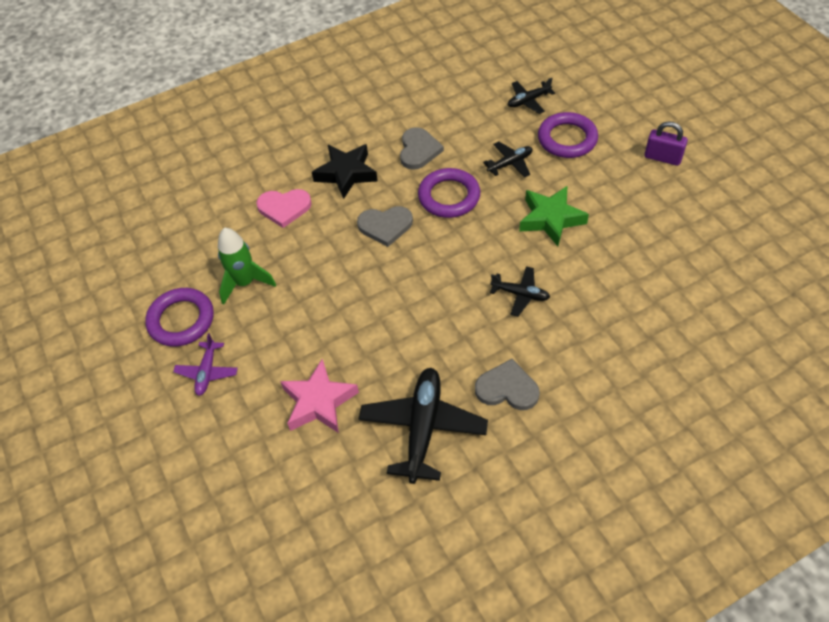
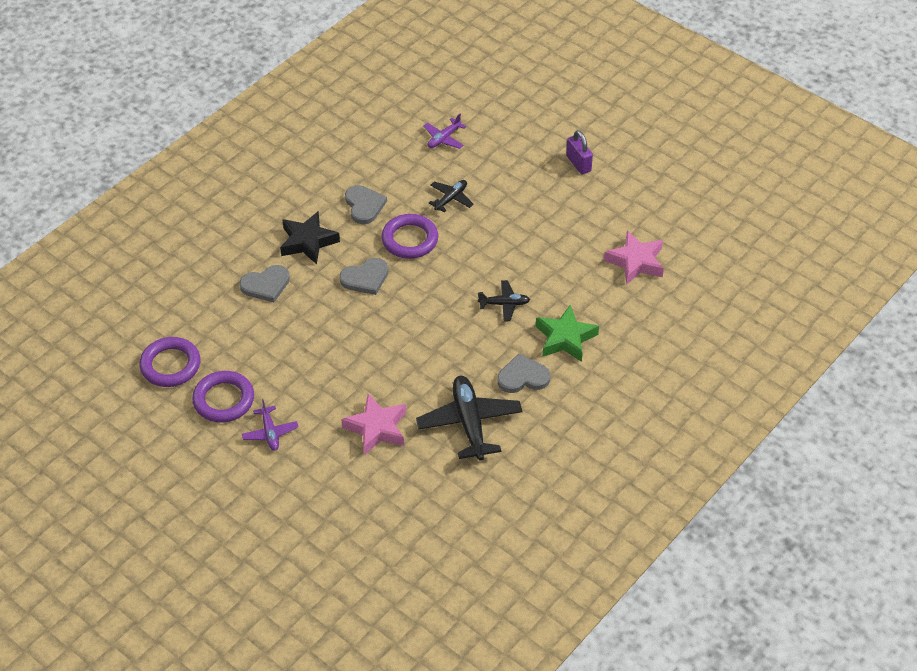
camera: 25 degrees left, 5 degrees down
(245, 283) = (264, 356): green rocket -> none
(284, 208) = (266, 285): pink heart -> grey heart
(528, 101) = (444, 138): black plane -> purple plane
(551, 219) = (505, 237): green star -> green star (565, 338)
(567, 139) = (491, 165): purple ring -> purple ring (170, 365)
(662, 158) = (578, 163): purple padlock -> purple padlock turned 60 degrees clockwise
(691, 284) = (636, 262): none -> pink star

